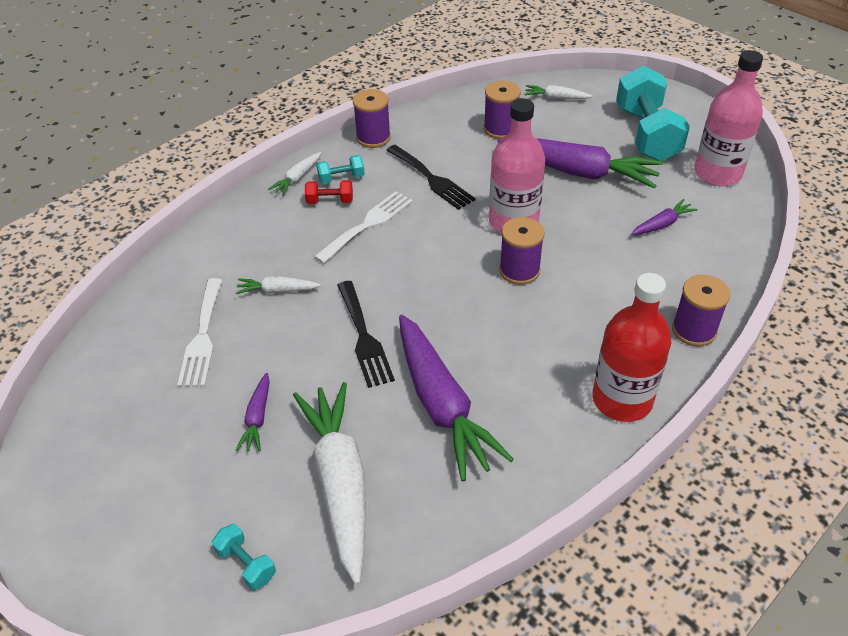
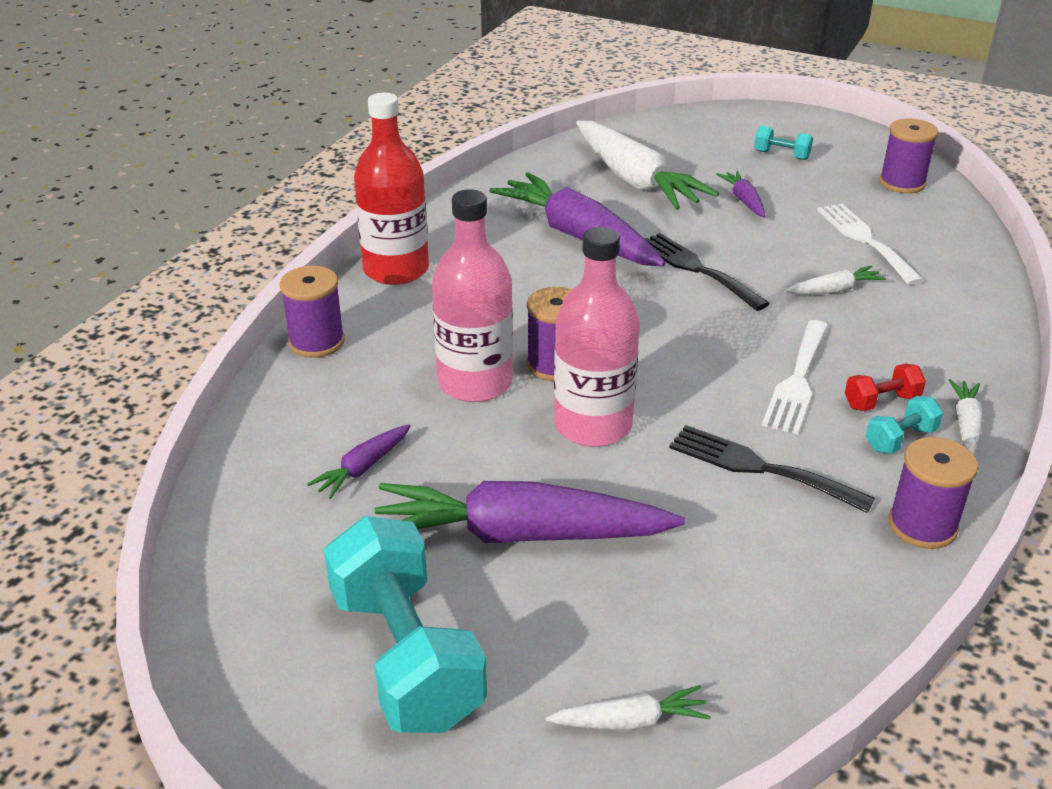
camera: 160 degrees right, 10 degrees down
(246, 564) = (671, 137): turquoise dumbbell -> turquoise dumbbell (781, 155)
(500, 129) = (705, 600): purple spool -> purple spool (902, 183)
(717, 173) = (262, 587): pink bottle -> pink bottle (475, 382)

